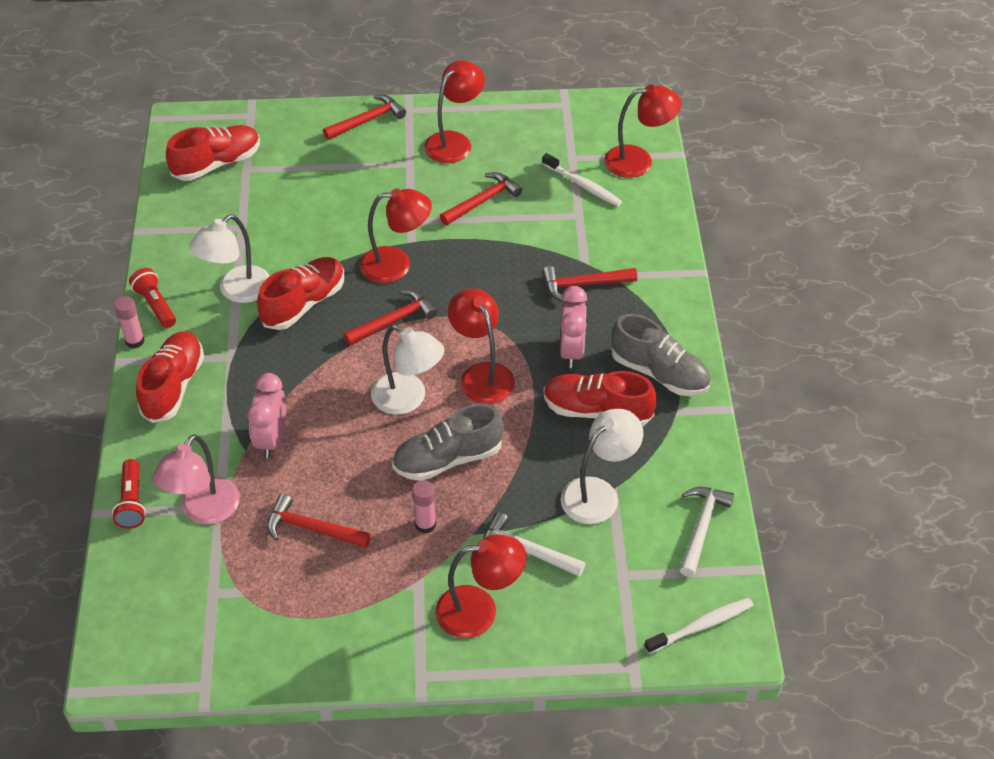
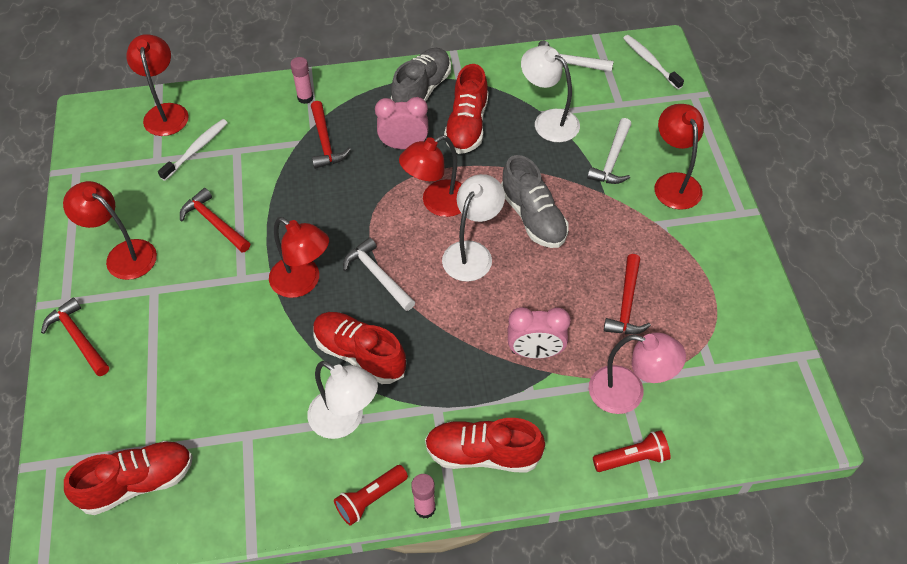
camera: 95 degrees left, 5 degrees up
(217, 164) = (138, 483): red shoe -> red shoe turned 105 degrees clockwise
(394, 320) = (378, 275): red hammer -> white hammer
(396, 264) = (303, 283): red lamp -> red lamp turned 135 degrees clockwise
(425, 524) = (603, 225): pink glue stick -> pink glue stick (305, 98)

